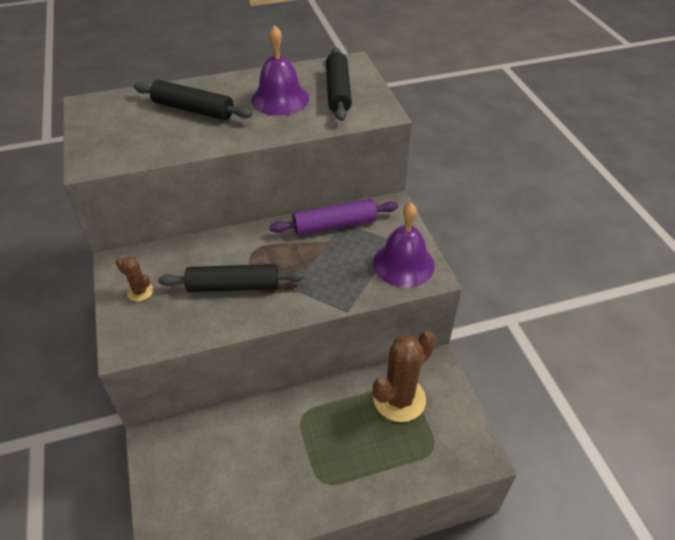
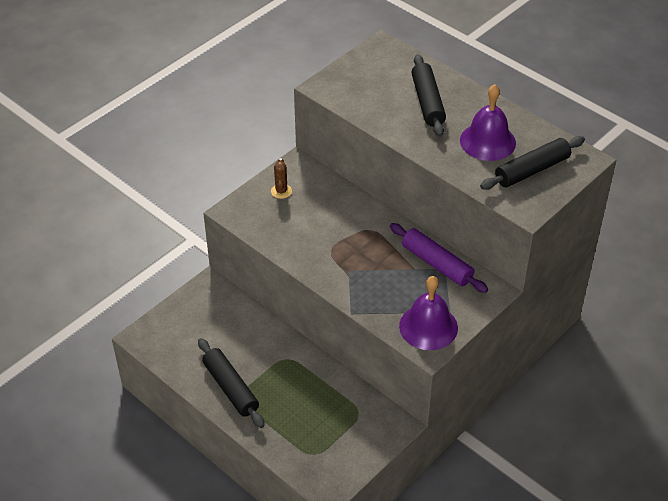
camera: 60 degrees right, 0 degrees up
(233, 286) = (325, 237): black rolling pin -> black rolling pin (231, 388)
(399, 399) = (343, 413): brown cactus -> none

